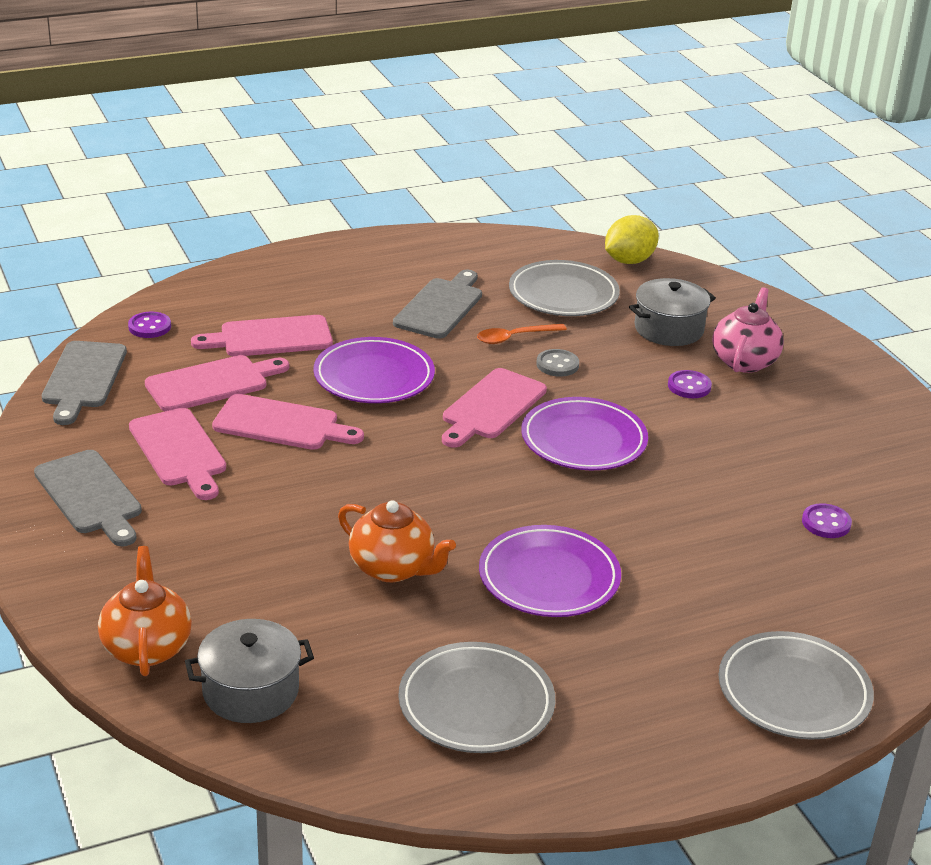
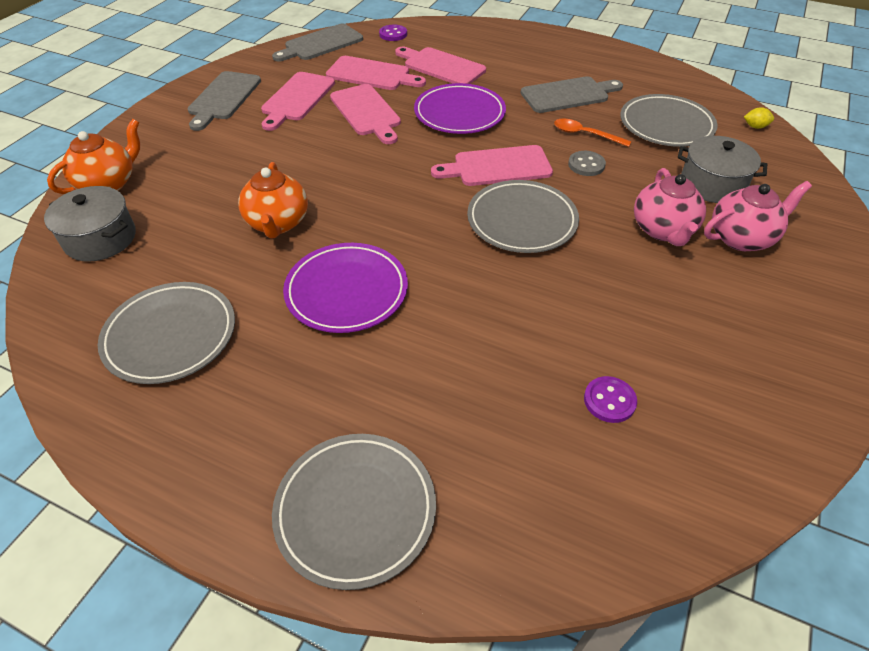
camera: 50 degrees right, 15 degrees up
(583, 440) = (522, 220): purple plate -> grey plate
(629, 261) = (755, 127): yellow lemon -> yellow lemon, size x0.47
(689, 386) = (663, 230): purple button -> pink teapot

